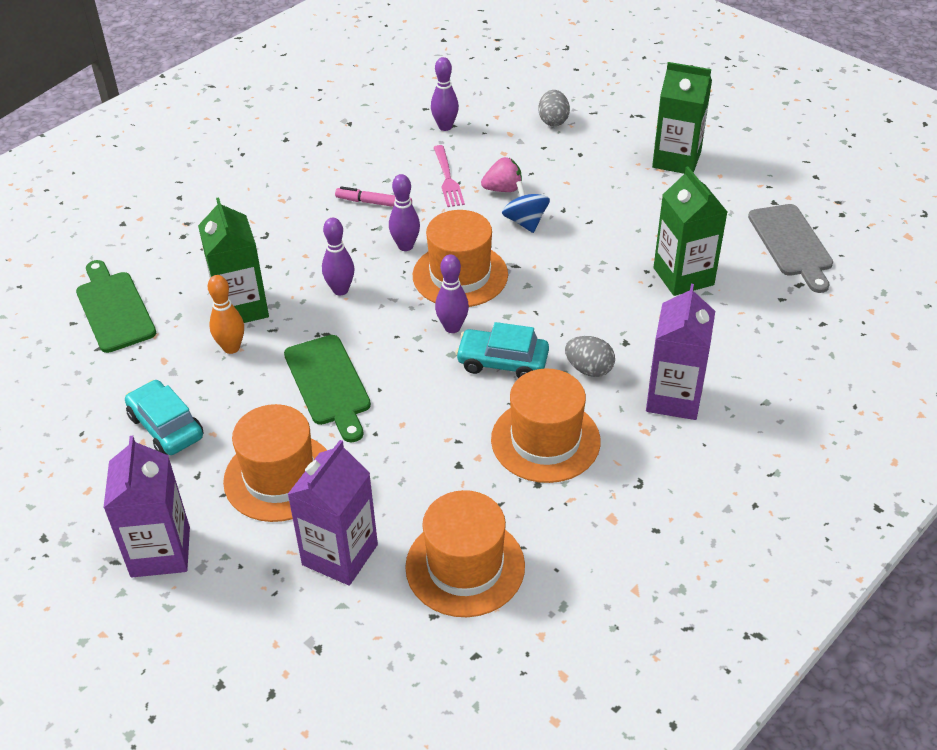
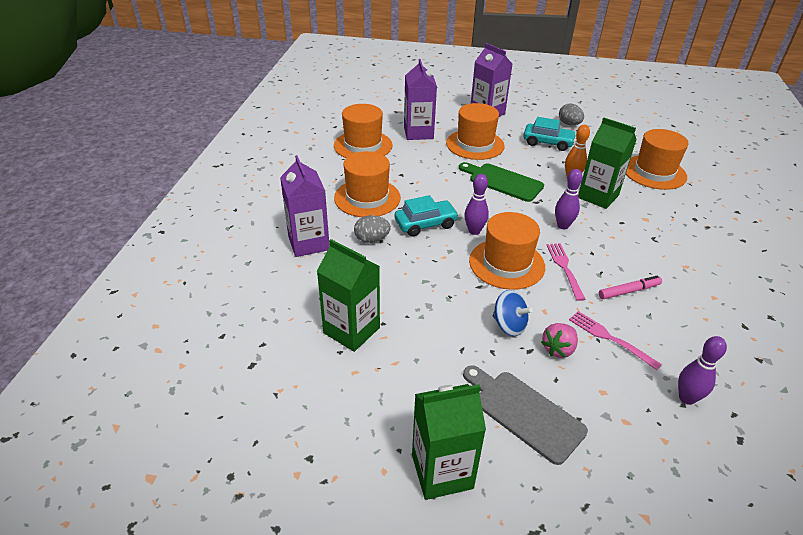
camera: 145 degrees right, 5 degrees down
(114, 309) = (654, 172): green cutting board -> orange hat
(405, 246) = (564, 268): purple bowling pin -> pink fork
(553, 121) = (609, 465): grey egg -> grey egg (569, 124)
(791, 244) = (272, 407): grey cutting board -> grey cutting board (524, 413)

